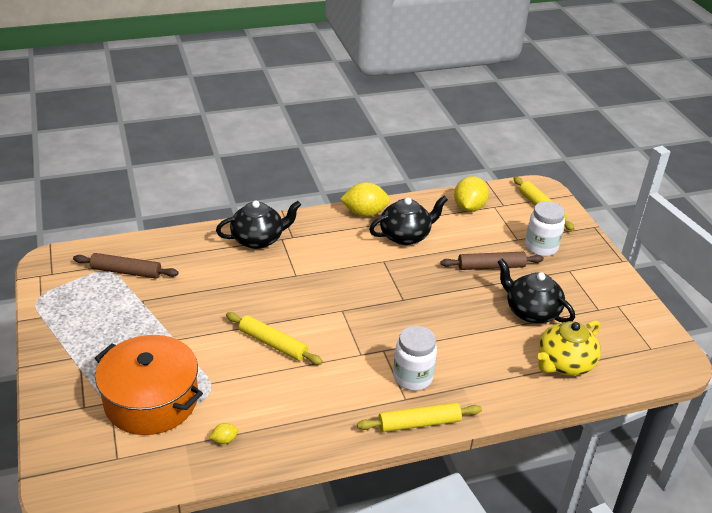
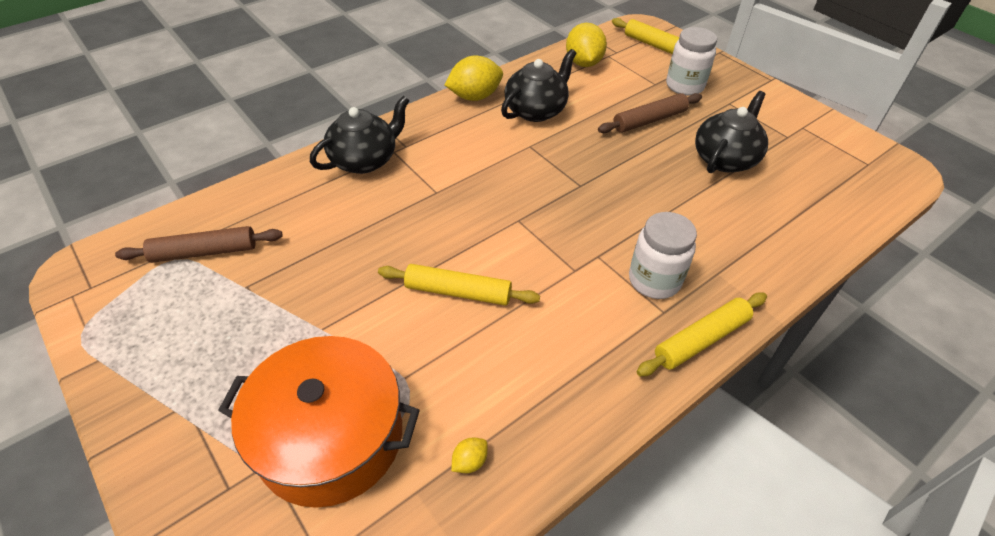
camera: 20 degrees left, 10 degrees up
(531, 311) = (725, 159): black teapot -> black teapot turned 105 degrees clockwise
(564, 363) = (801, 208): yellow teapot -> none

